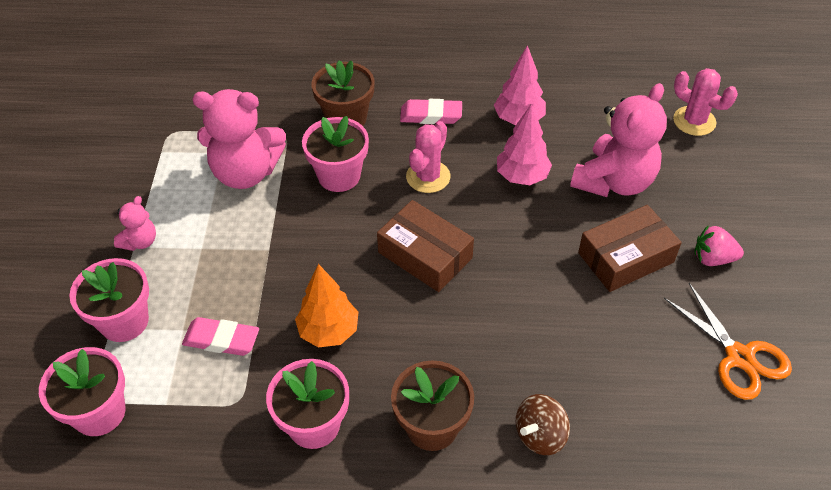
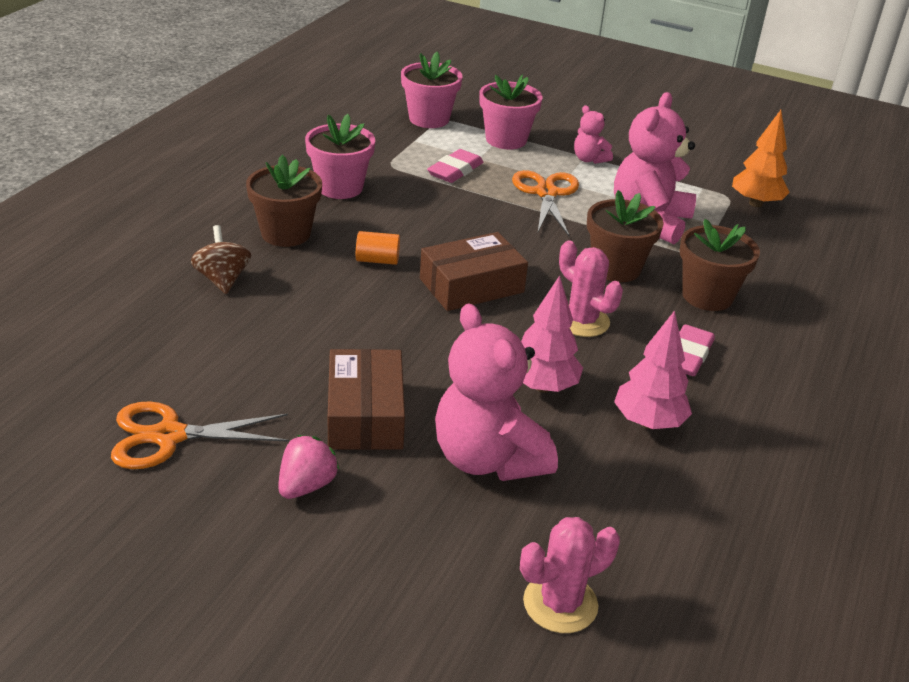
camera: 110 degrees right, 15 degrees down
(232, 253) = (546, 193): none -> orange scissors
(328, 331) = (423, 215): orange tree -> orange tree (755, 203)
(339, 176) = (616, 268): pink flower pot -> brown flower pot
(430, 333) = (377, 260): none -> orange cylinder

